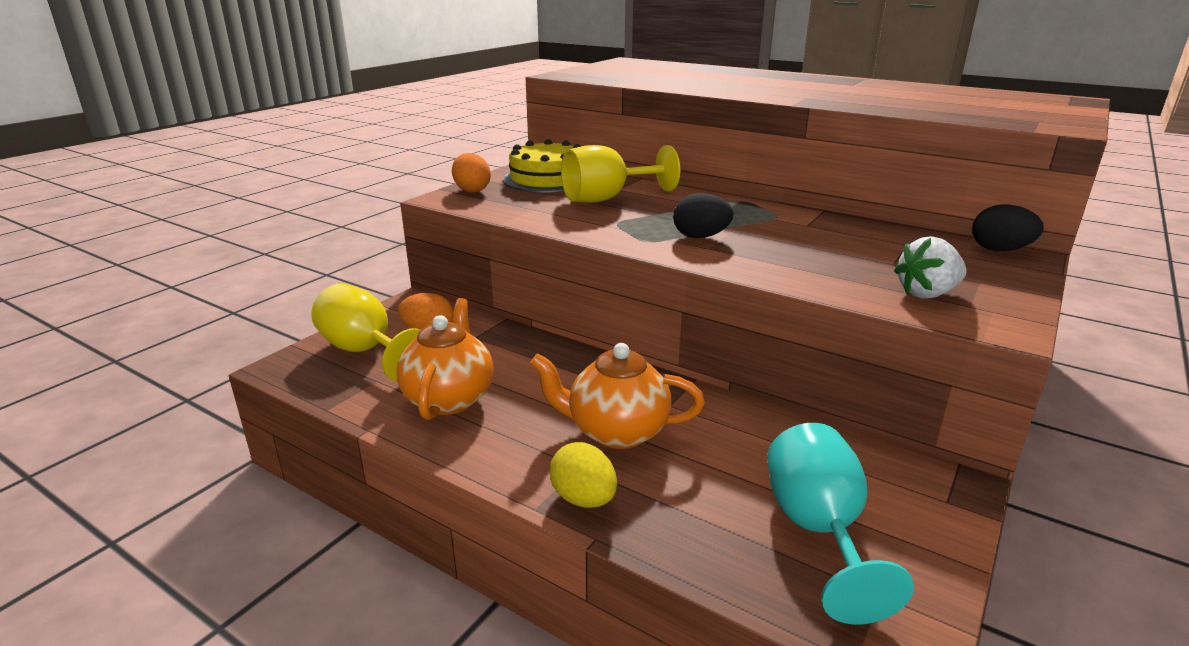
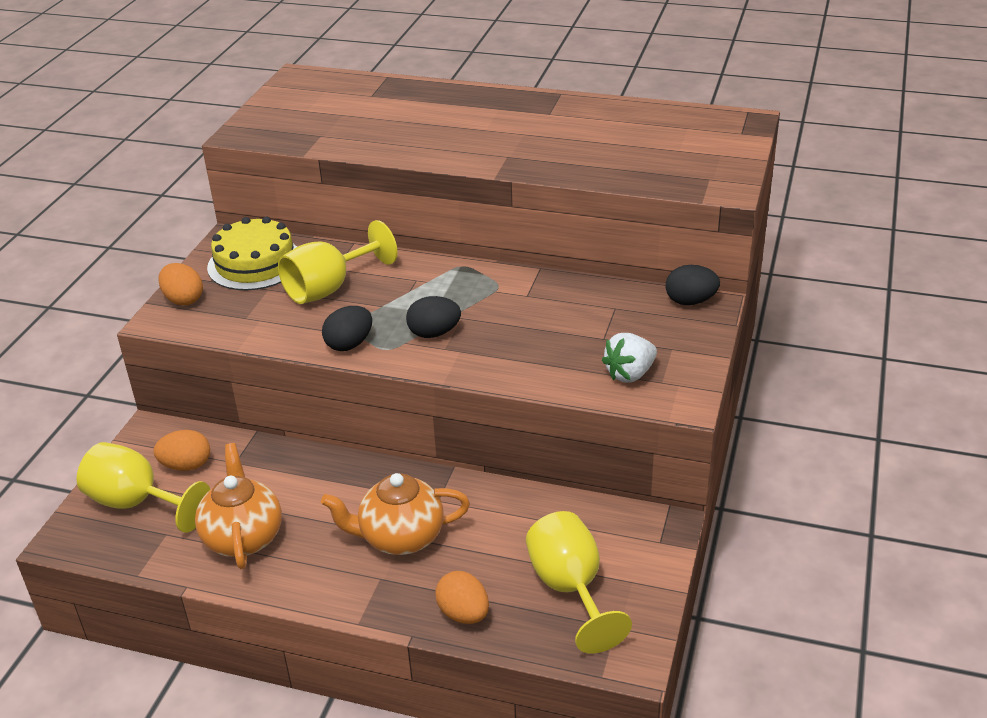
camera: 15 degrees left, 10 degrees up
(583, 499) = (393, 606): yellow egg -> none
(610, 233) = (349, 344): none -> black egg
(669, 528) = (463, 614): none -> orange egg
(818, 531) = (570, 589): turquoise goblet -> yellow goblet

